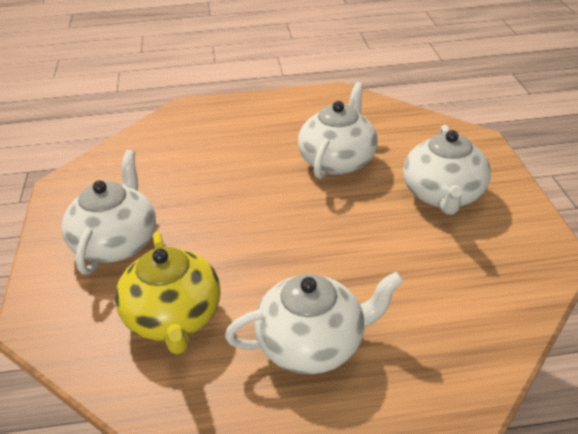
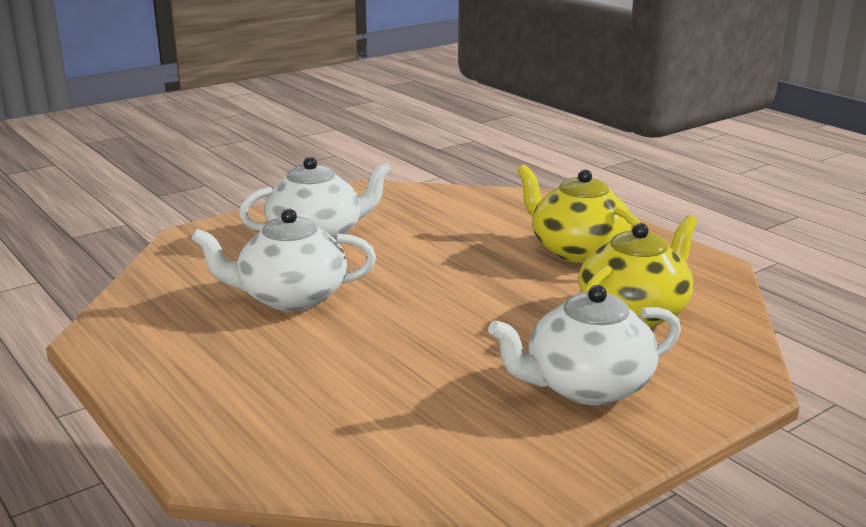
camera: 120 degrees left, 15 degrees down
(312, 344) = (577, 250): white teapot -> yellow teapot

